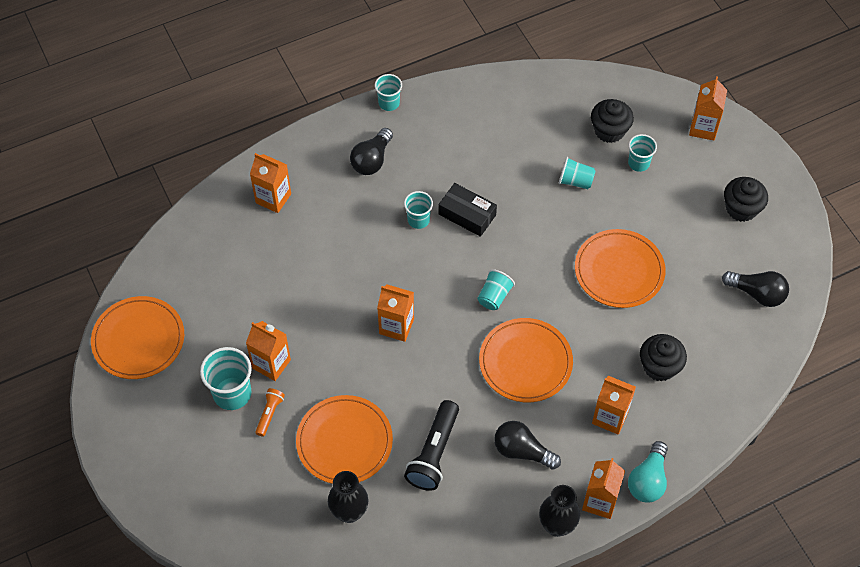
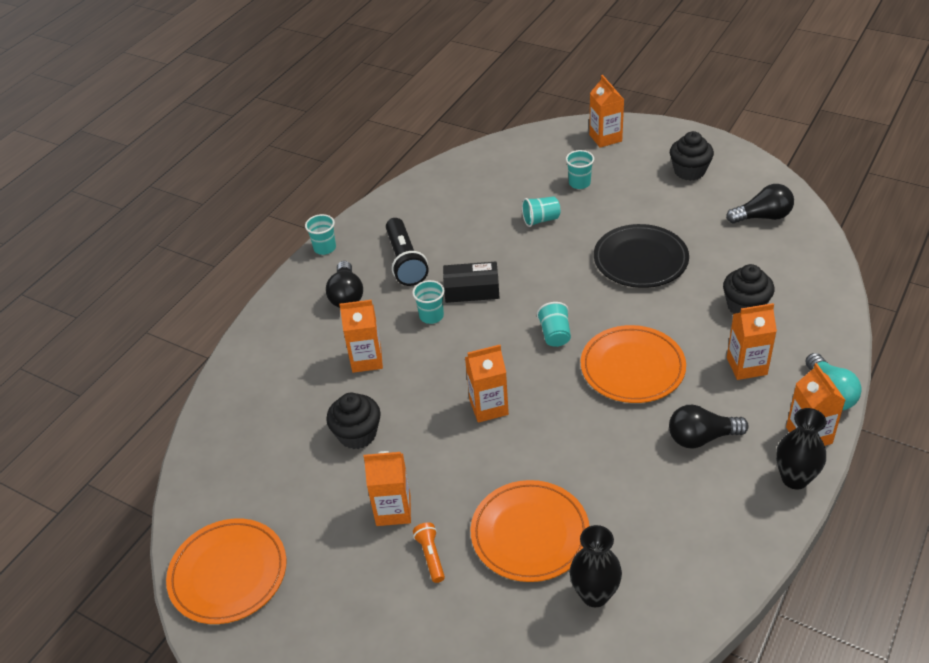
camera: 30 degrees left, 15 degrees down
(232, 393) = (374, 561): turquoise cup -> none
(273, 198) = (275, 372): orange carton -> orange carton (366, 360)
(434, 453) = (624, 489): black flashlight -> black flashlight (405, 261)
(609, 131) = (534, 175): black cupcake -> black cupcake (357, 434)
(619, 271) = (640, 260): orange plate -> black plate

